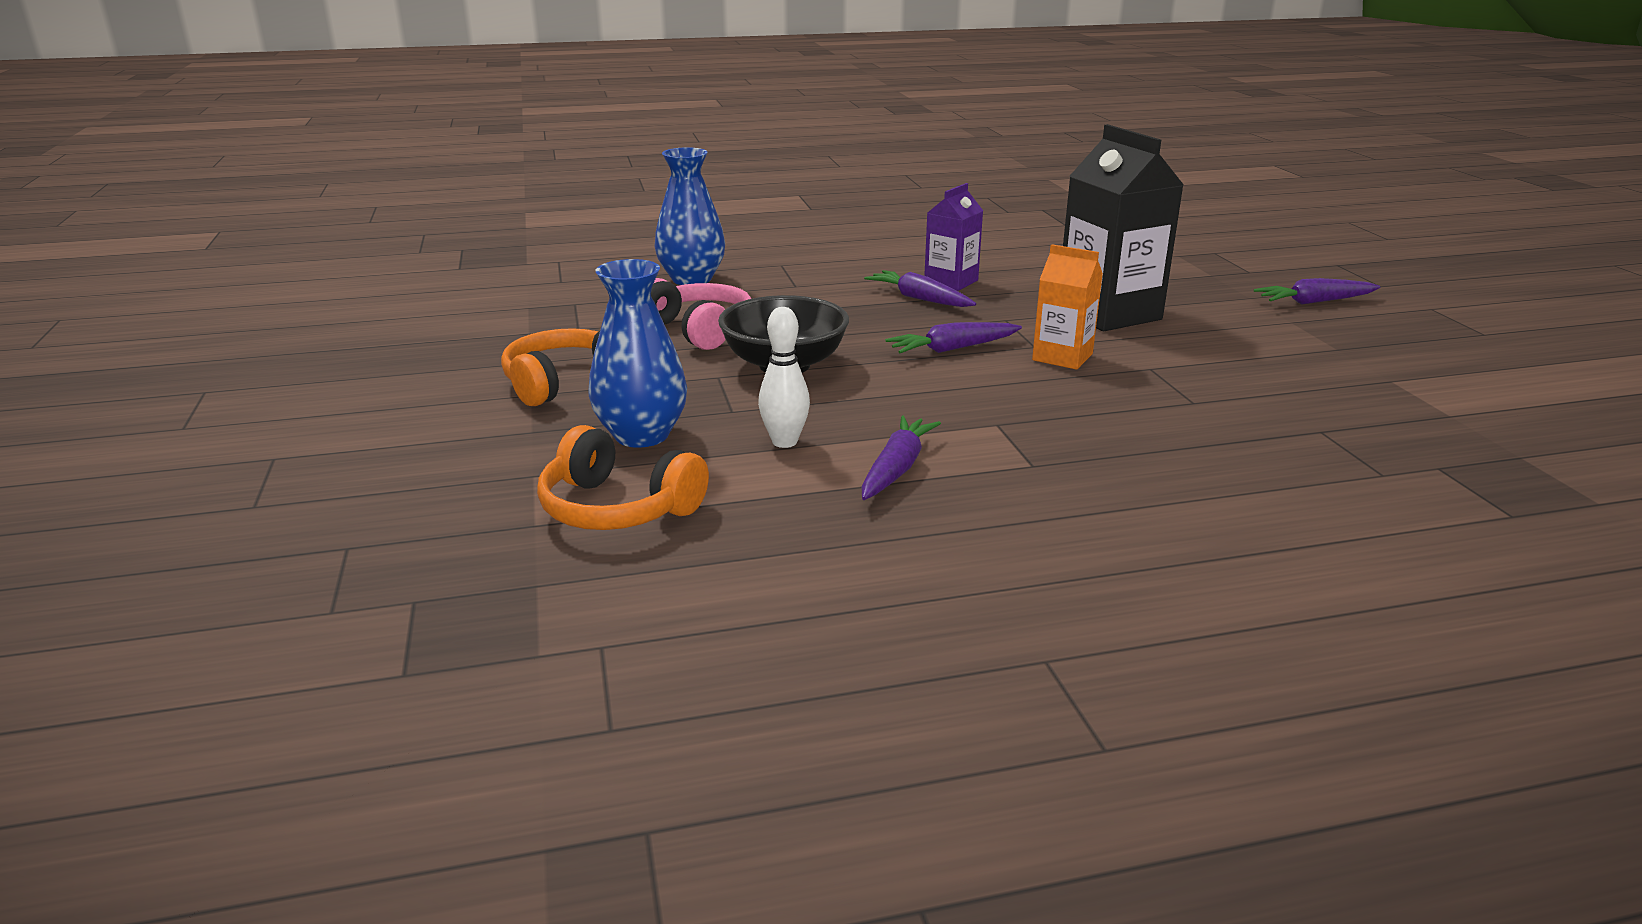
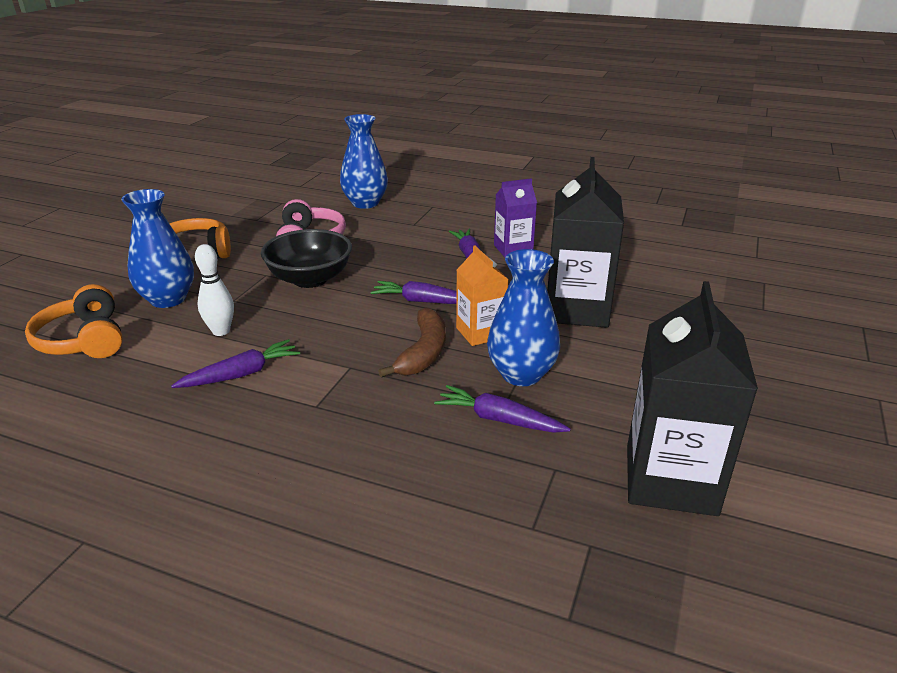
camera: 35 degrees right, 5 degrees up
(1043, 389) = (423, 352): none -> brown banana
(1163, 376) = (521, 374): none -> blue vase
(1314, 302) = (770, 355): purple carrot -> purple carrot (499, 419)
(1407, 406) = (670, 479): none -> black carton

